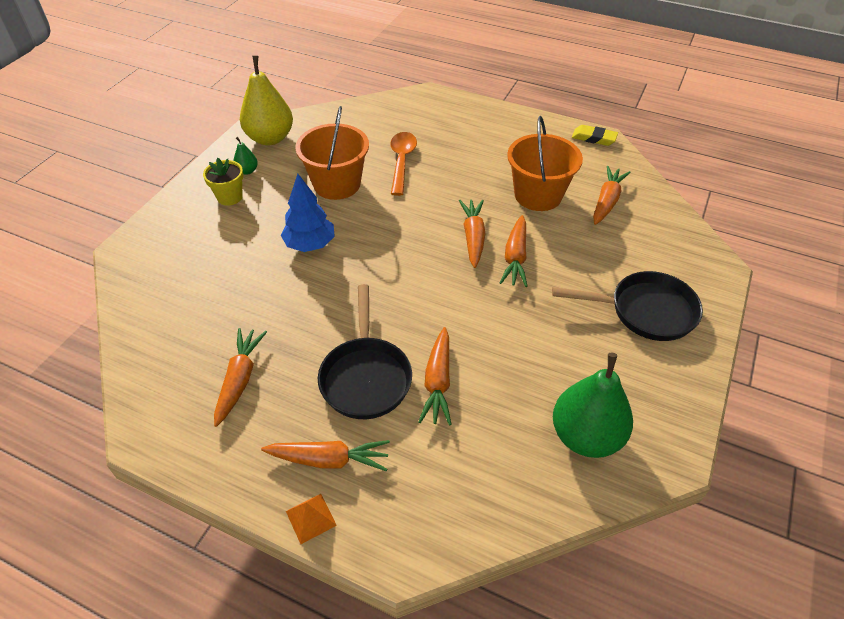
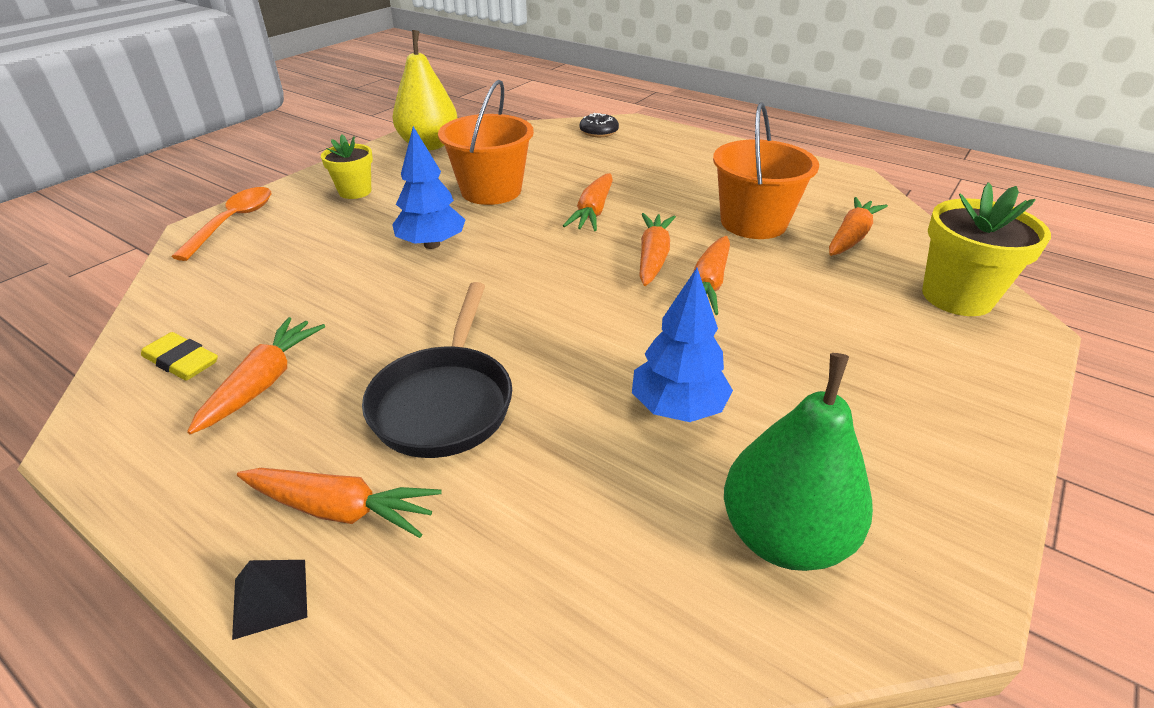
camera: 10 degrees right, 10 degrees down
(247, 171) = (388, 170): green pear -> none
(311, 518) = (270, 597): orange pyramid -> black pyramid
(401, 161) = (580, 177): orange spoon -> orange spoon (233, 222)
(404, 108) = (599, 132): none -> black donut
(438, 382) = (551, 422): orange carrot -> orange carrot (593, 212)
(513, 360) = (678, 407): none -> blue tree
(594, 138) = (839, 174): yellow eraser -> yellow eraser (182, 361)
(645, 311) = (902, 369): black pan -> none
(678, 247) = (957, 297): none -> yellow flower pot

